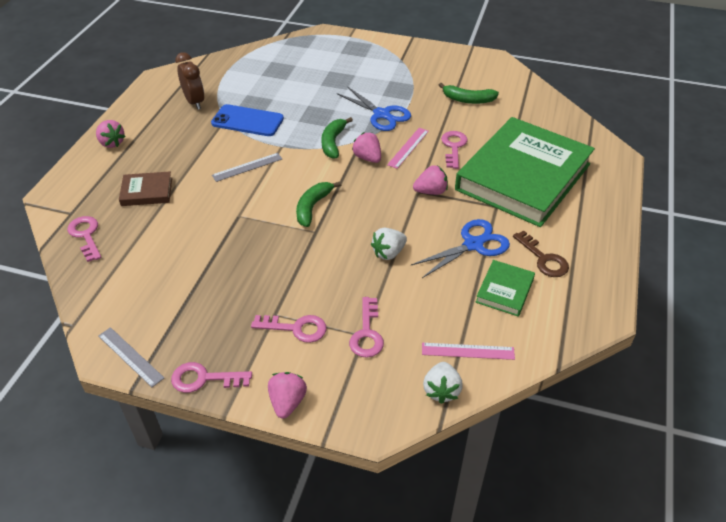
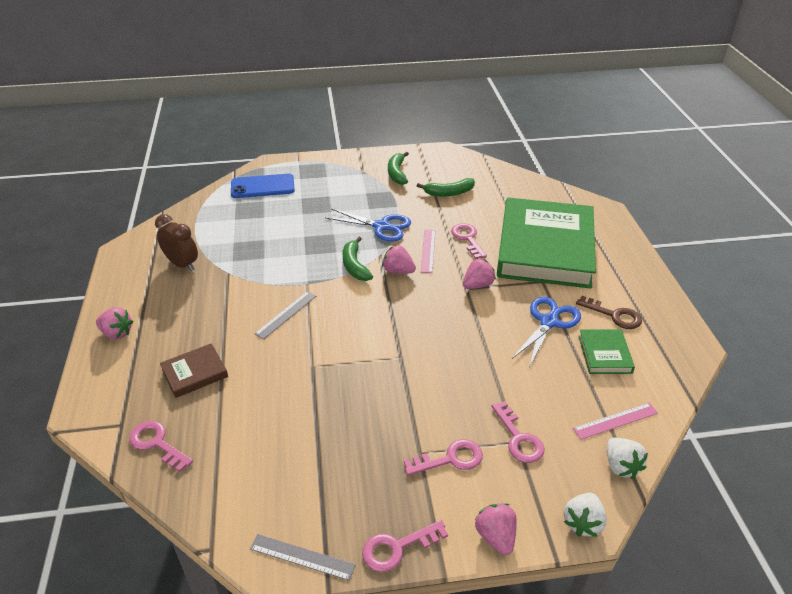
camera: 25 degrees left, 5 degrees down
(247, 121) = (253, 268): blue phone -> blue phone (262, 187)
(312, 207) = (380, 334): green banana -> green banana (397, 173)
(388, 253) = (482, 354): white strawberry -> white strawberry (582, 523)

